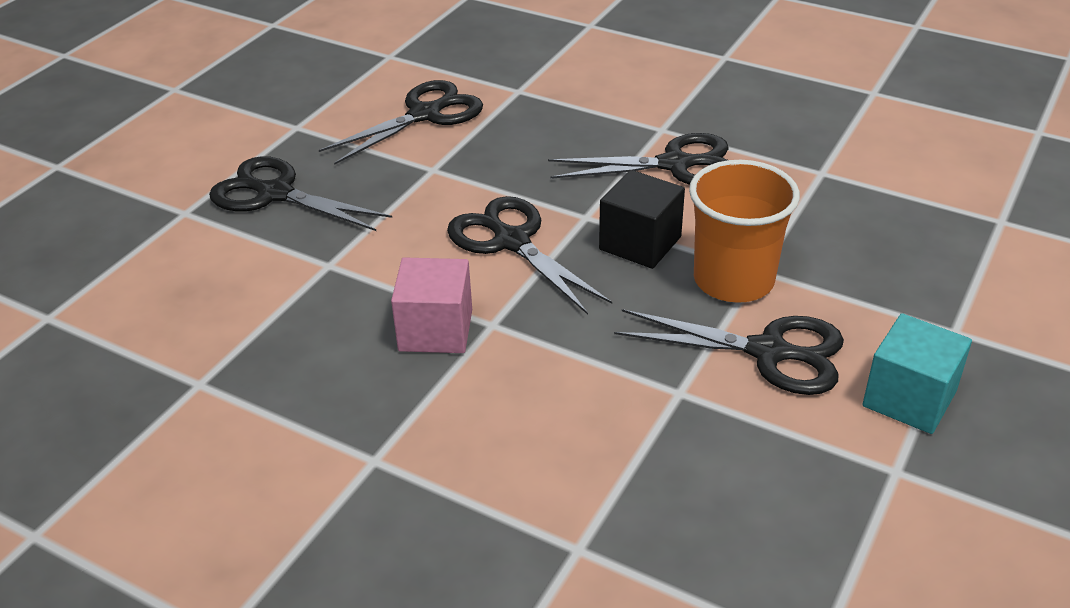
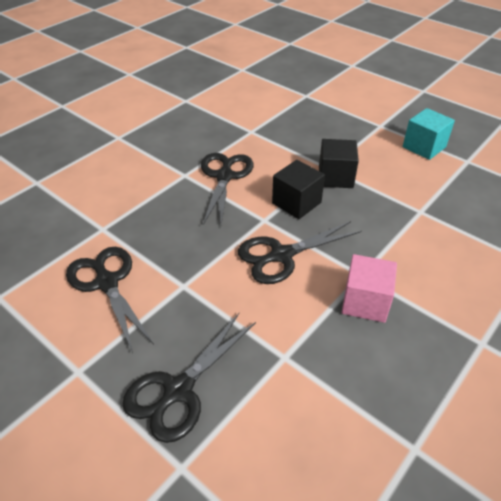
camera: 80 degrees left, 5 degrees up
(733, 280) = (335, 177): orange cup -> black cube
(769, 352) = (392, 177): black scissors -> none

